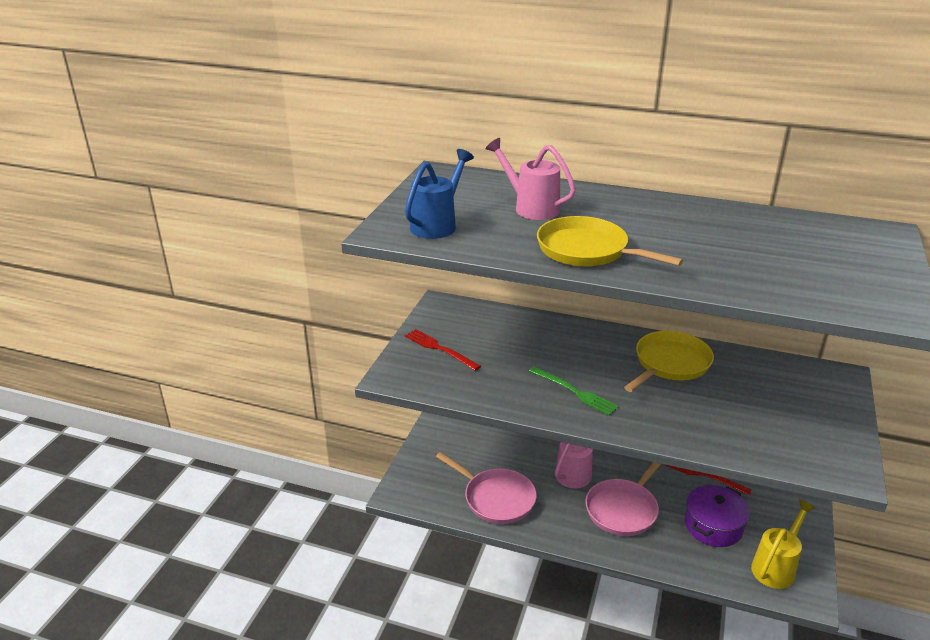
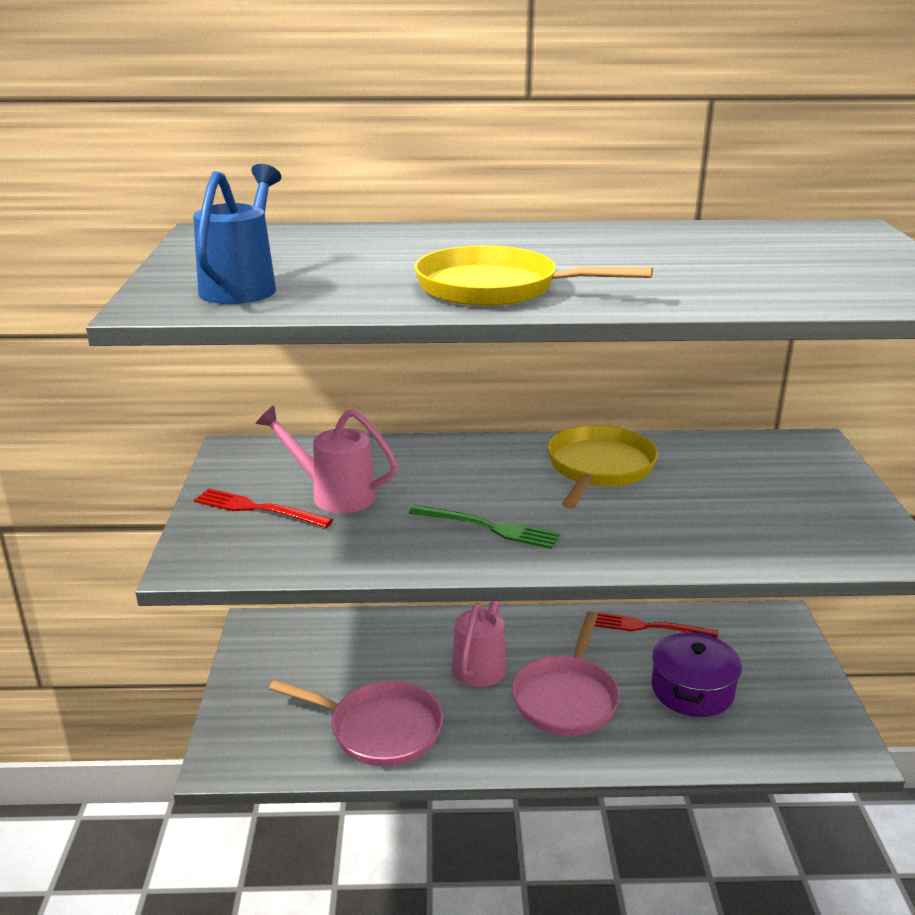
camera: 20 degrees left, 5 degrees down
(531, 207) = (378, 254): pink watering can -> pink watering can (334, 495)
(776, 567) = (793, 722): yellow watering can -> none

